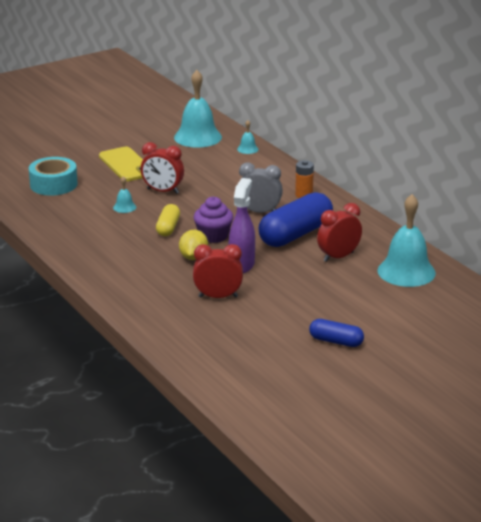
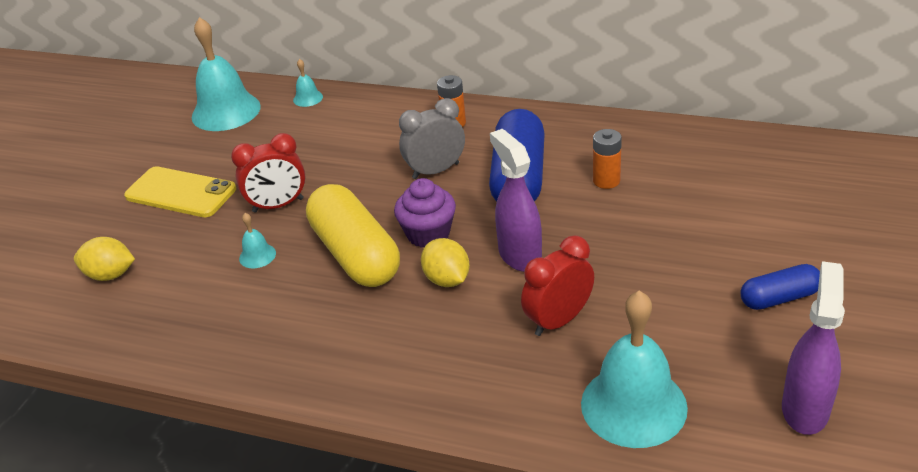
camera: 35 degrees left, 10 degrees up
(53, 184) = (110, 275): turquoise tape -> yellow lemon
(168, 228) = (355, 254): yellow capsule -> yellow capsule, size x1.89
(272, 380) = (805, 408): none -> purple spray bottle
(338, 257) = (606, 181): red clock -> orange battery
(406, 271) = (700, 159): turquoise bell -> turquoise bell (633, 405)

